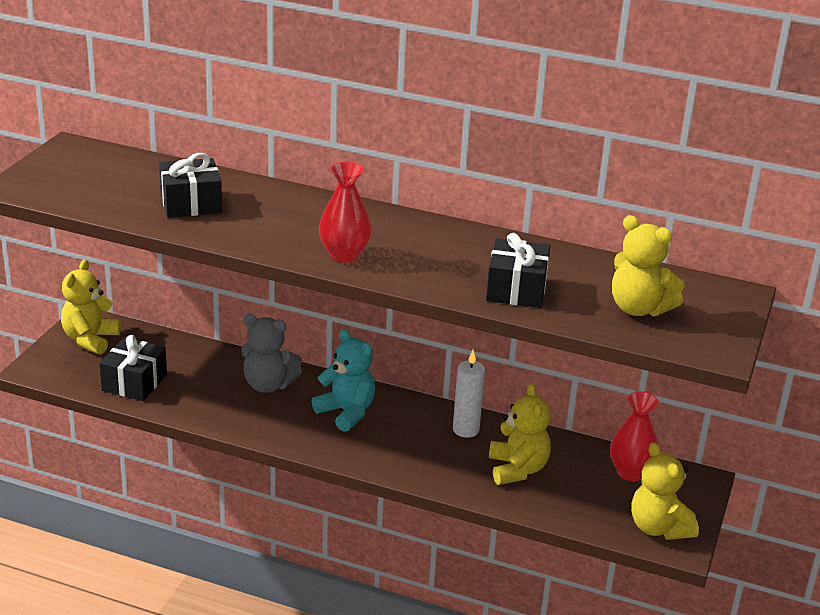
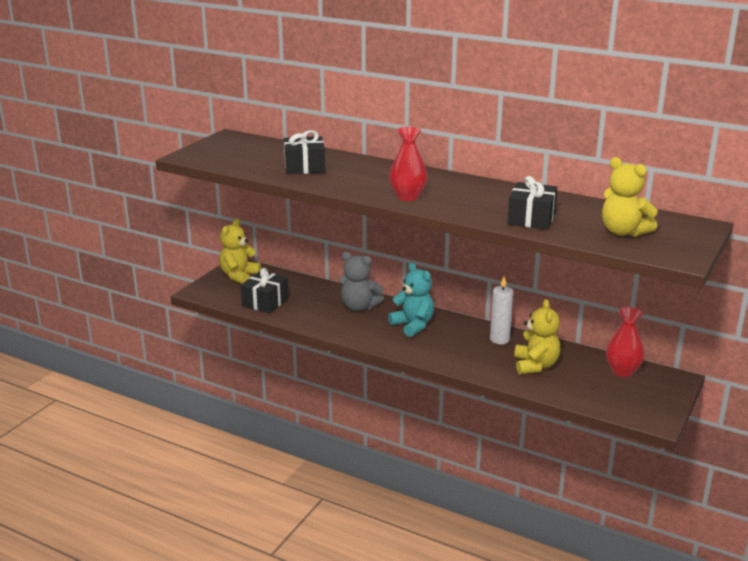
camera: 10 degrees right, 5 degrees down
(658, 528) = (641, 408): yellow teddy bear -> none

